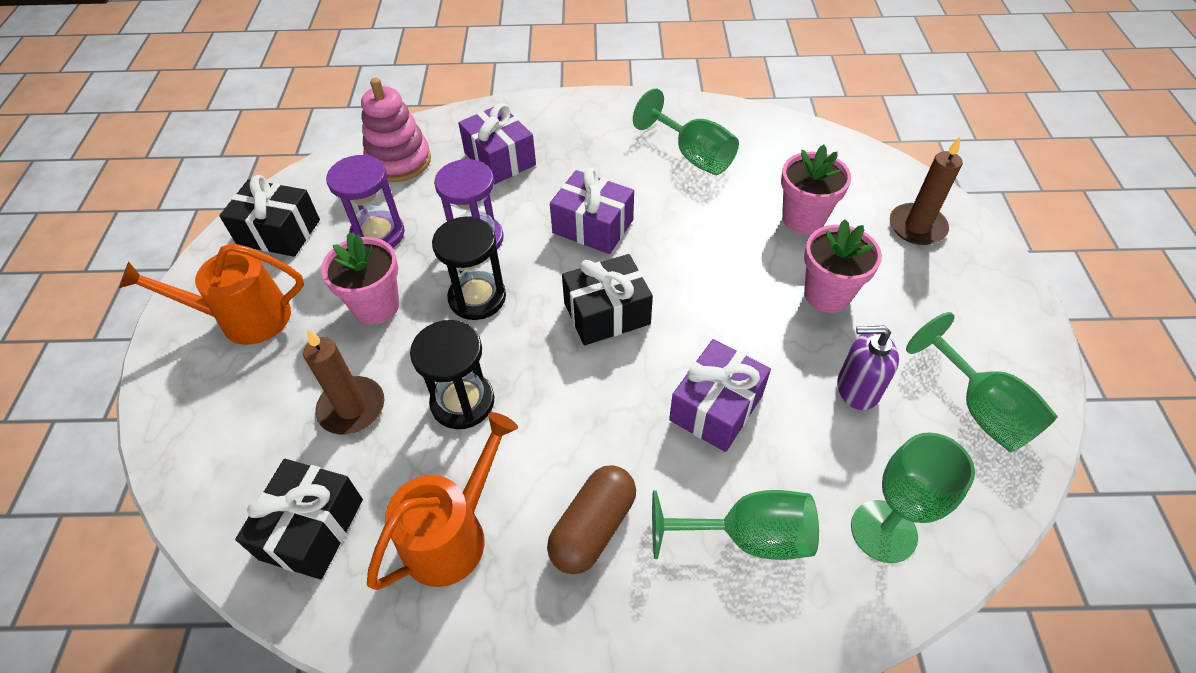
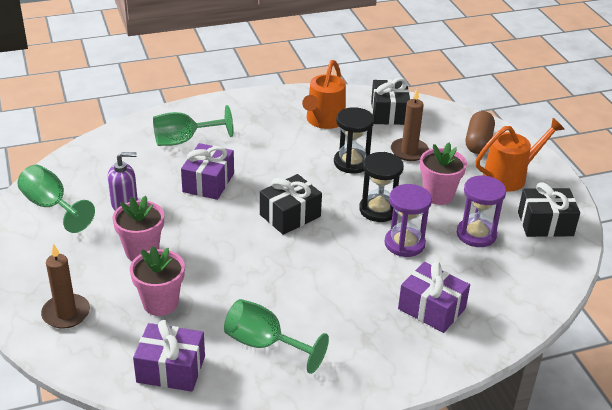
camera: 160 degrees right, 15 degrees down
(399, 161) = (512, 291): pink stacking toy -> none
(593, 226) = (325, 267): purple gift -> purple gift (171, 369)
(593, 528) = (259, 132): brown capsule -> brown capsule (478, 142)
(883, 531) = (116, 152): green goblet -> none

